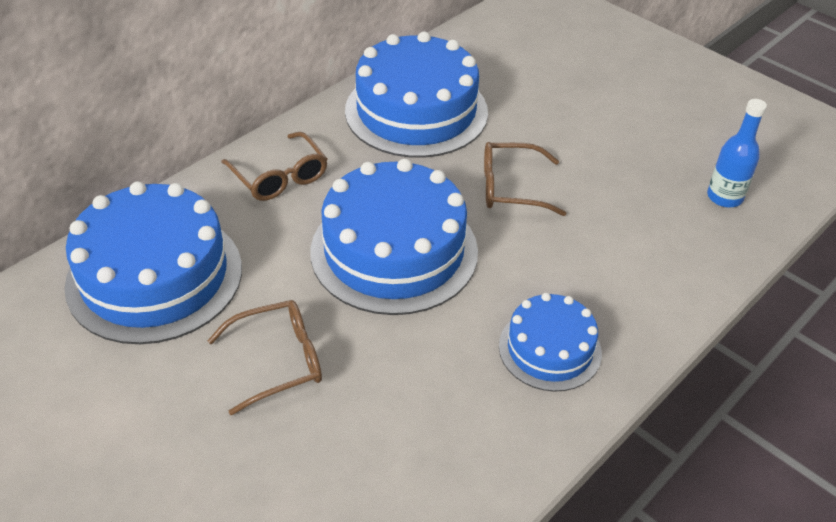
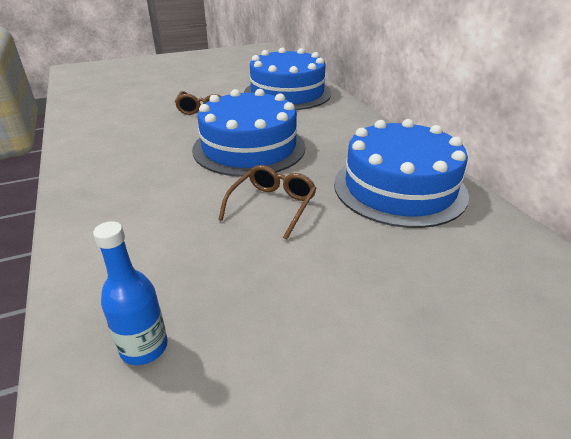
camera: 115 degrees right, 10 degrees down
(280, 177) = (344, 128): brown glasses -> none
(549, 349) = (118, 176): blue cake -> none

